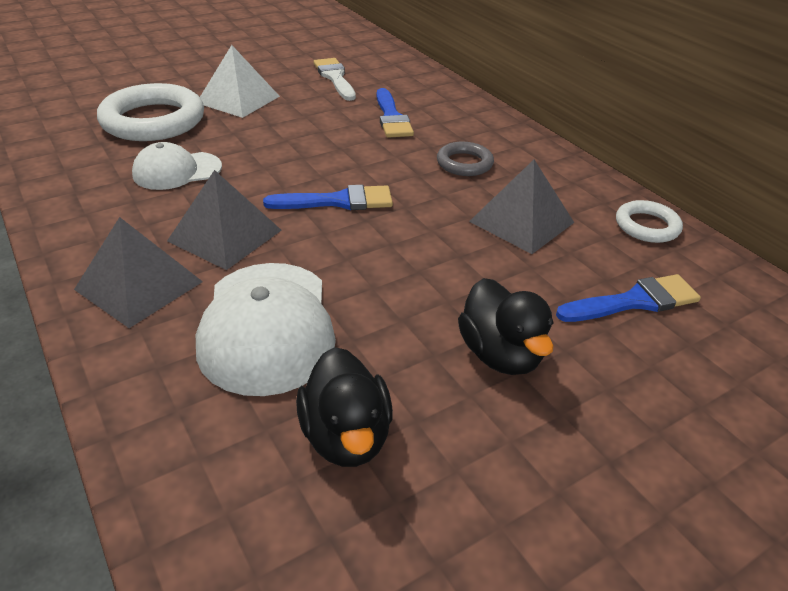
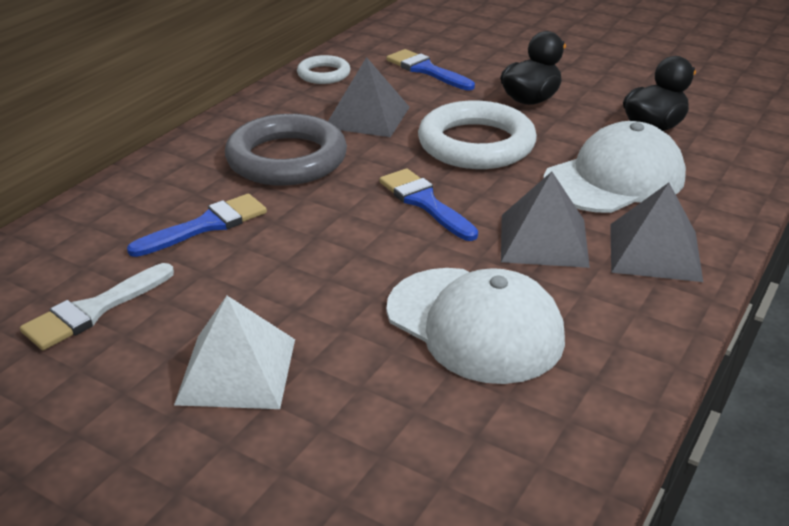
camera: 115 degrees left, 5 degrees down
(153, 120) = (372, 420): white ring -> white ring (476, 144)
(177, 171) = (474, 325): white cap -> white cap, size x1.60
(464, 163) = (287, 159): grey ring -> grey ring, size x1.91

